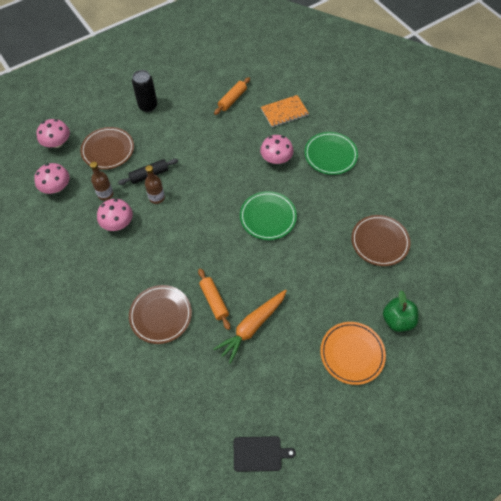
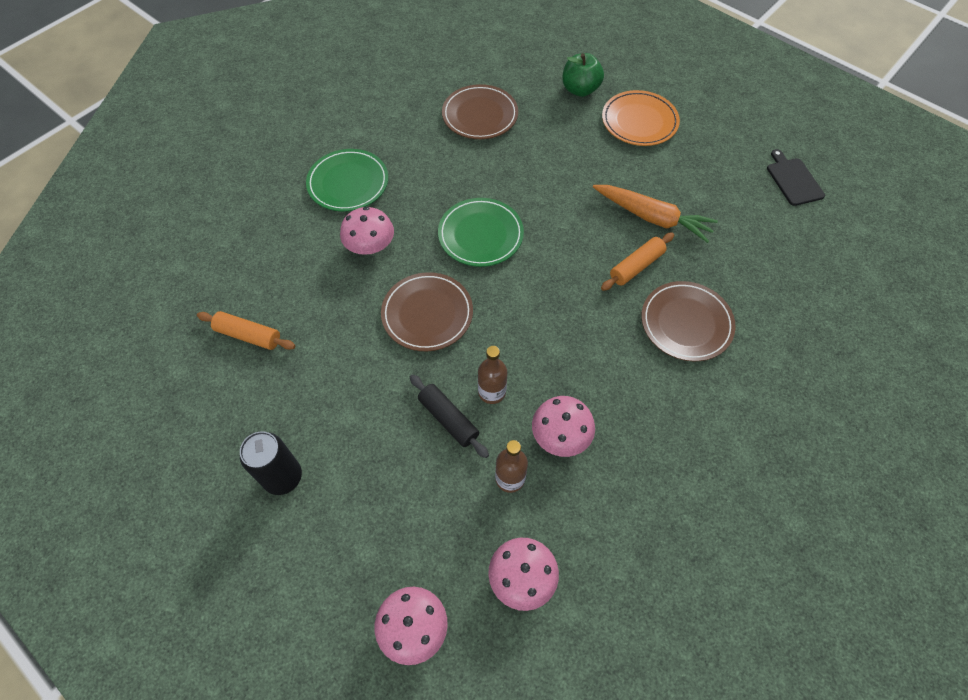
camera: 105 degrees left, 0 degrees up
(108, 150) = (409, 513): brown plate -> brown plate (427, 314)
(284, 112) = (269, 254): orange notebook -> none

